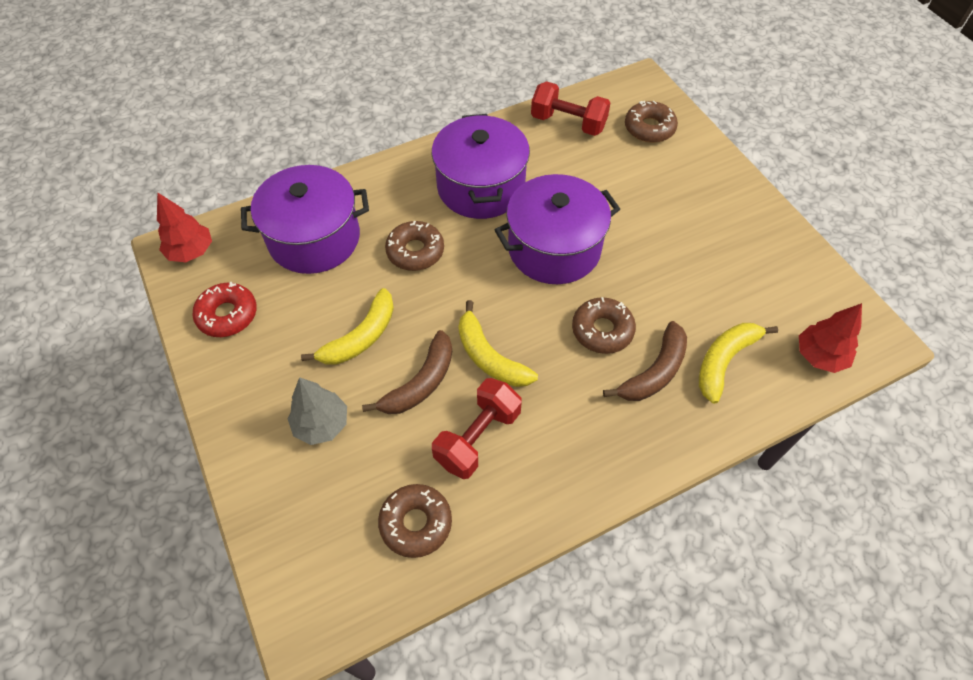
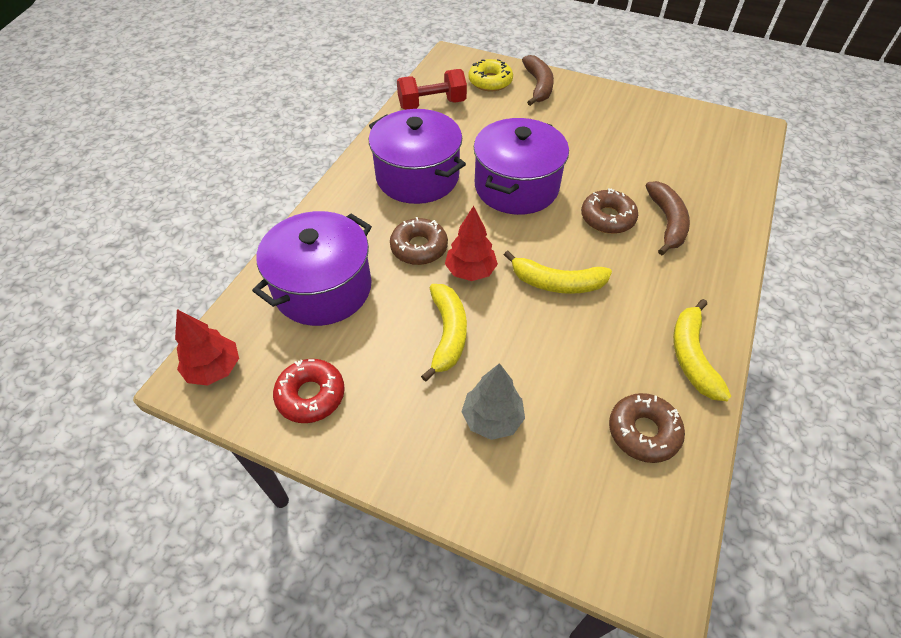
camera: 40 degrees left, 5 degrees down
(420, 383) = (531, 334): brown banana -> brown banana (538, 86)
(477, 437) = (613, 341): red dumbbell -> none
(649, 128) = (490, 81): brown donut -> yellow donut
(724, 361) = (696, 190): yellow banana -> yellow banana (692, 356)
(820, 356) = (738, 155): red tree -> red tree (470, 271)

